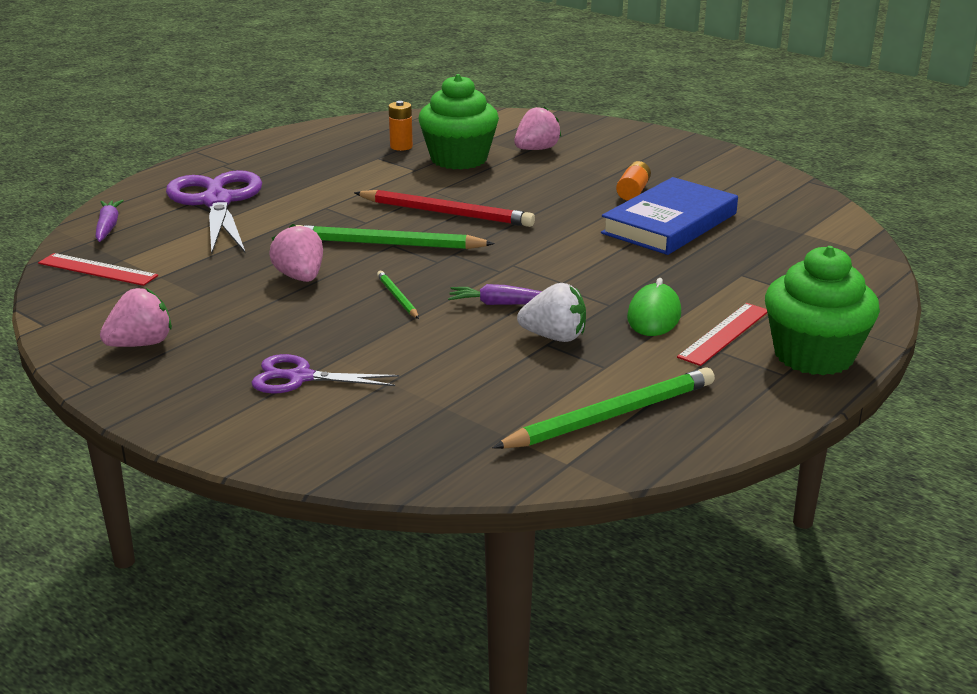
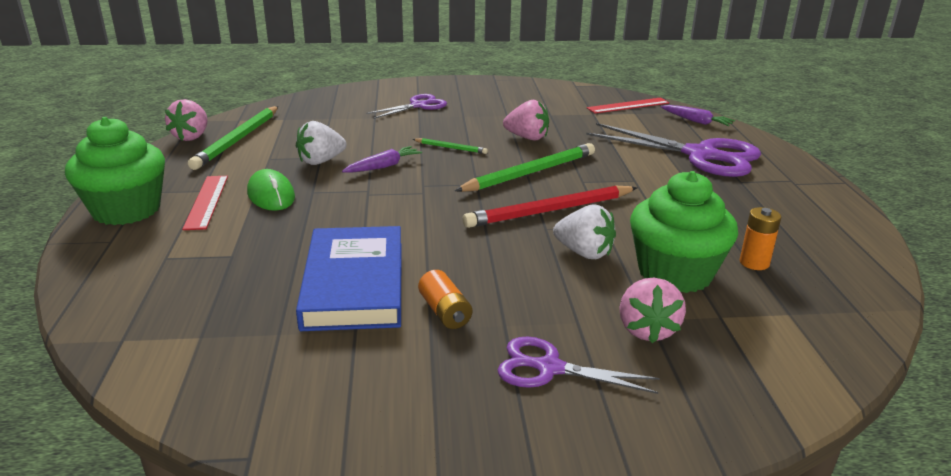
camera: 135 degrees right, 0 degrees up
(141, 344) = (516, 93): pink strawberry -> pink strawberry (191, 137)
(486, 185) = (584, 253): none -> white strawberry
(617, 156) = (549, 368): none -> purple scissors

